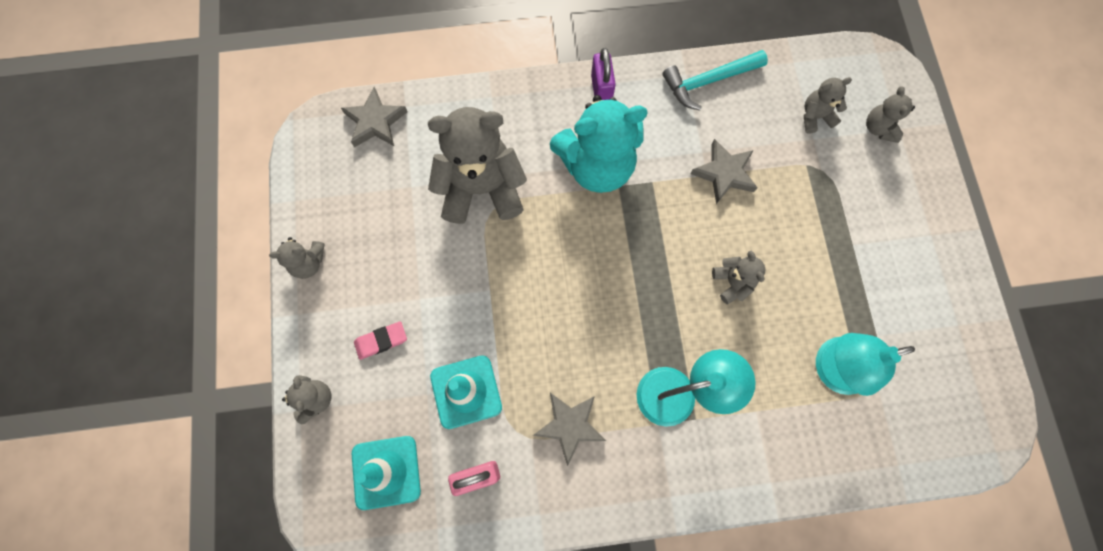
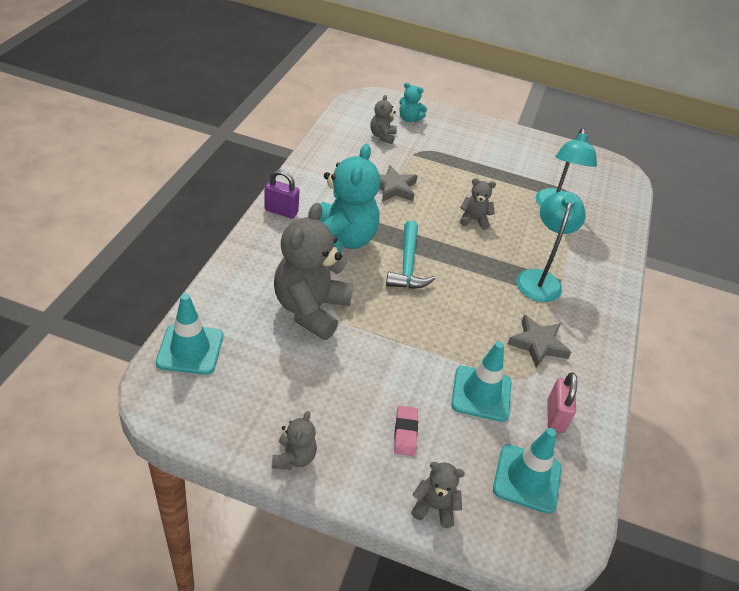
camera: 70 degrees left, 30 degrees down
(375, 122) = (190, 349): grey star -> turquoise traffic cone
(708, 81) = (319, 163): turquoise hammer -> turquoise hammer (407, 265)
(879, 128) = (409, 119): grey teddy bear -> turquoise teddy bear

